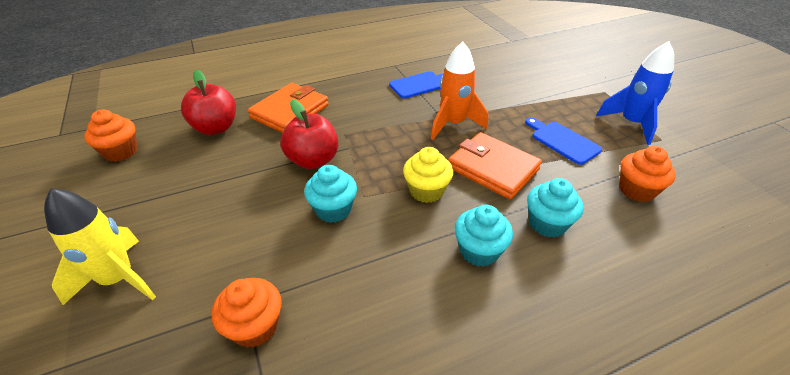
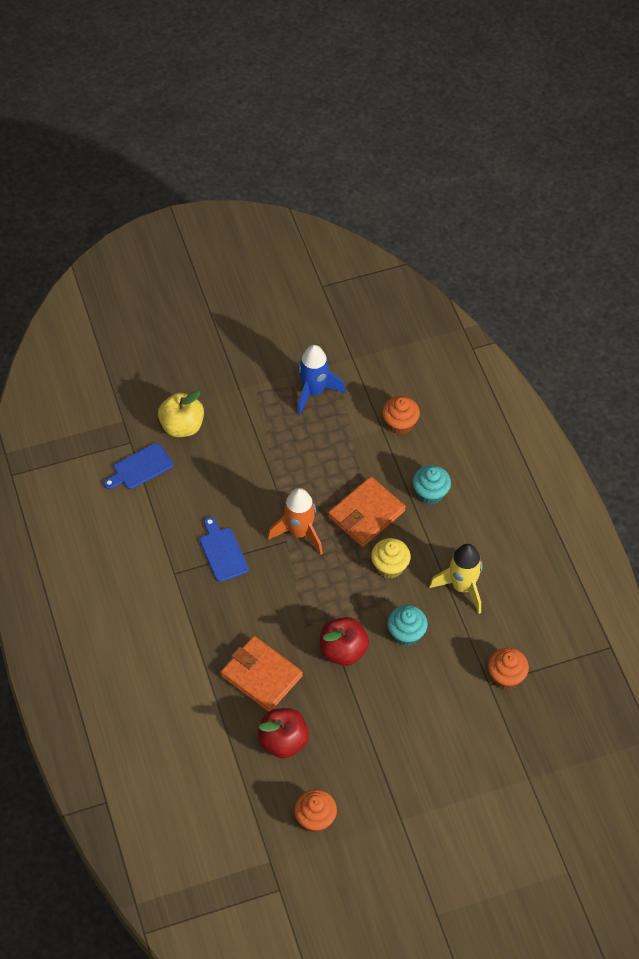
camera: 85 degrees left, 15 degrees up
(119, 279) = (465, 769): yellow rocket -> yellow rocket (462, 587)
(479, 251) = (453, 541): turquoise cupcake -> none
(540, 59) = (182, 426): none -> yellow apple
(562, 141) = (334, 453): blue cutting board -> blue cutting board (140, 468)

